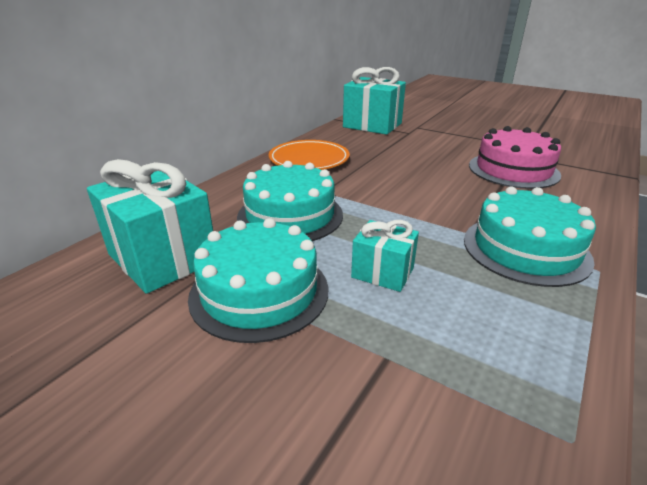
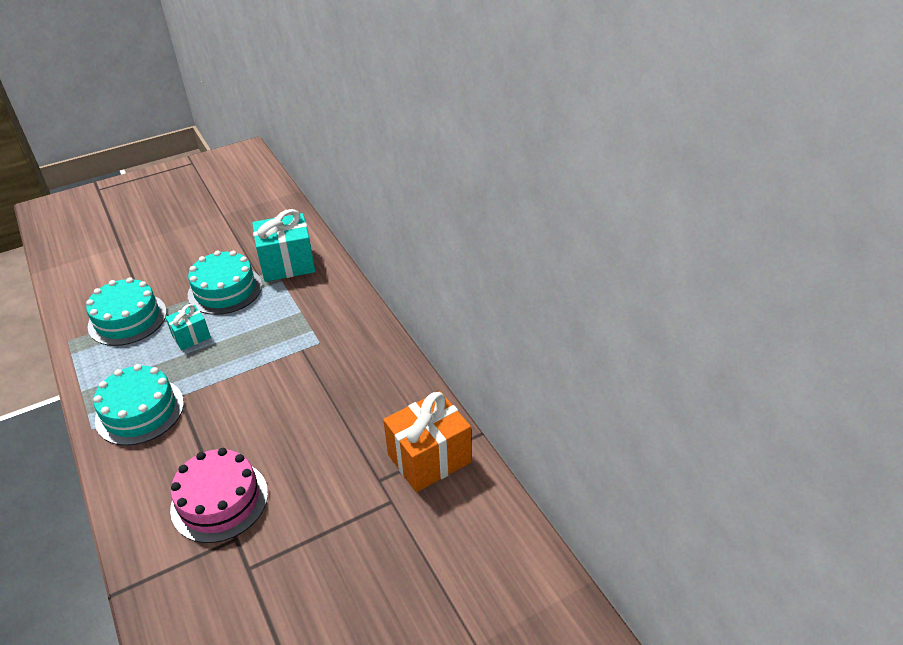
camera: 120 degrees right, 10 degrees up
(290, 215) = (284, 322): turquoise cake -> turquoise cake (127, 319)
(309, 159) = (369, 364): orange plate -> none
(372, 125) = (429, 458): turquoise gift -> orange gift

